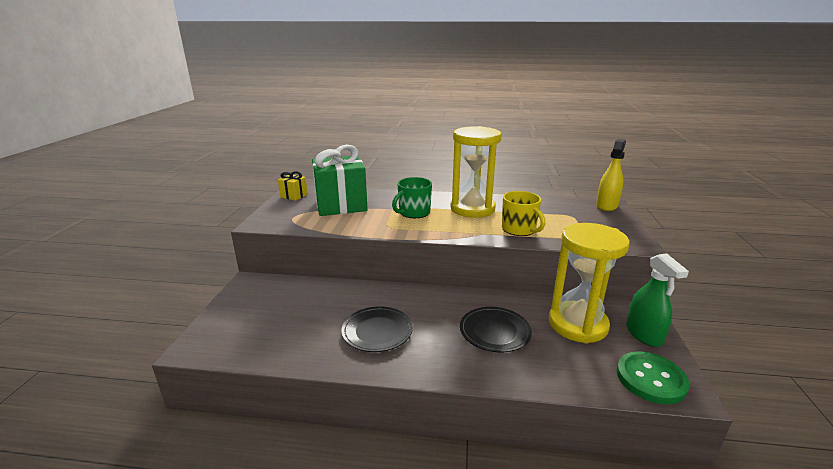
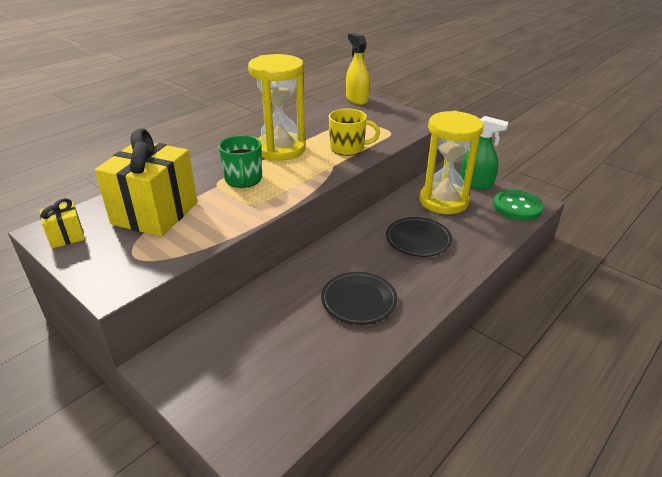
camera: 55 degrees left, 10 degrees up
(341, 205) = (155, 213): green gift -> yellow gift

